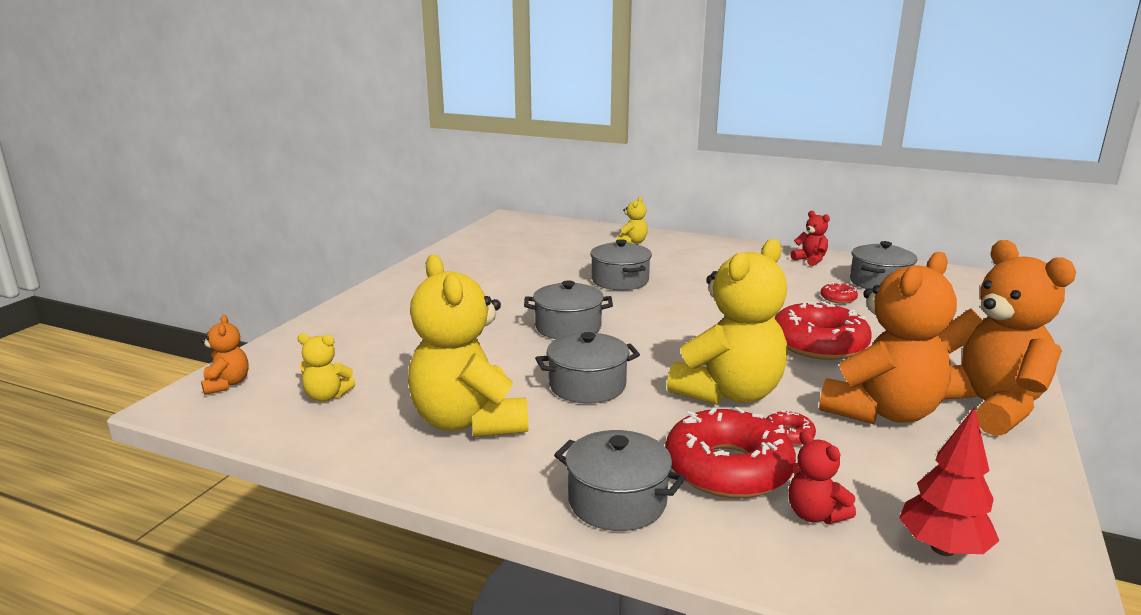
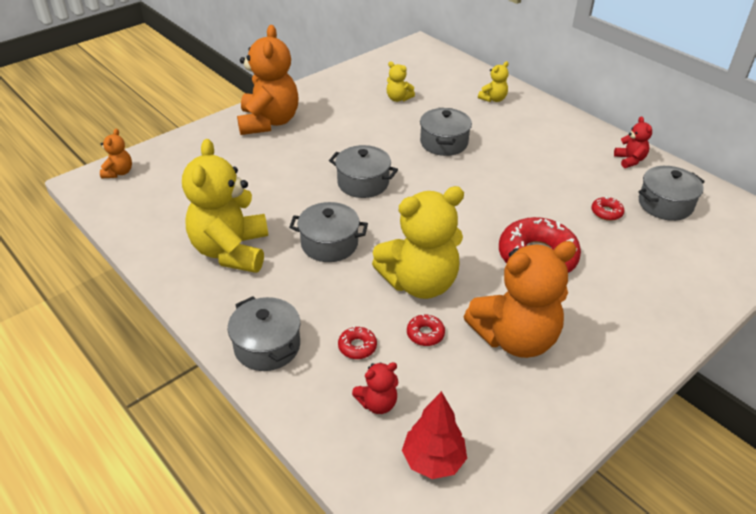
camera: 25 degrees right, 20 degrees up
(327, 396) = (166, 201): yellow teddy bear -> yellow teddy bear (398, 98)
(728, 468) = (357, 346): red donut -> red donut, size x0.43
(814, 514) = (377, 403): red teddy bear -> red teddy bear turned 105 degrees counterclockwise
(987, 406) = (605, 362): orange teddy bear -> orange teddy bear (269, 122)

